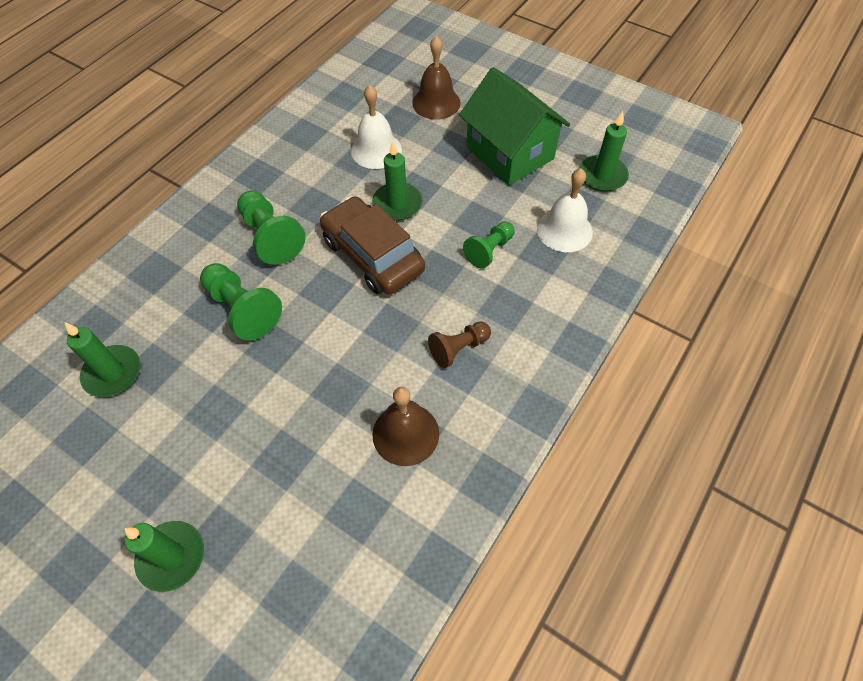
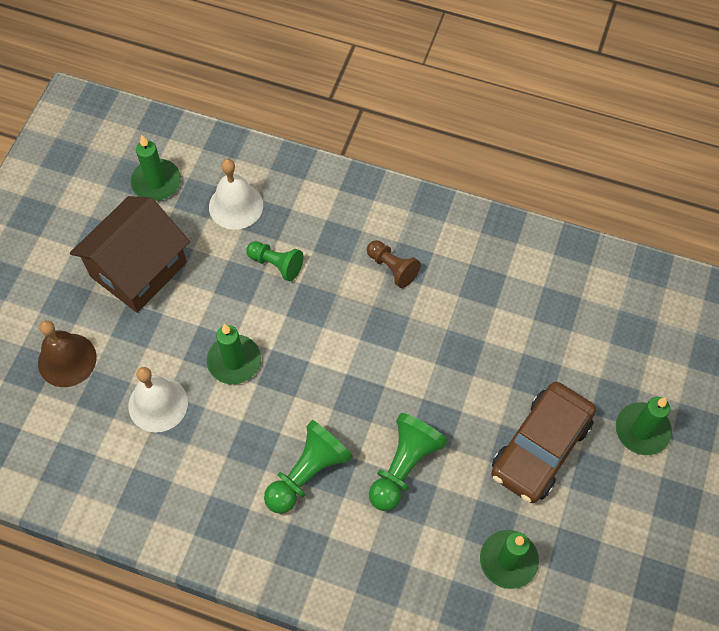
camera: 105 degrees left, 5 degrees up
(372, 255) = (307, 366): brown car -> brown car (540, 448)
(405, 434) = (484, 290): brown bell -> none
(510, 153) = (138, 269): green house -> brown house

